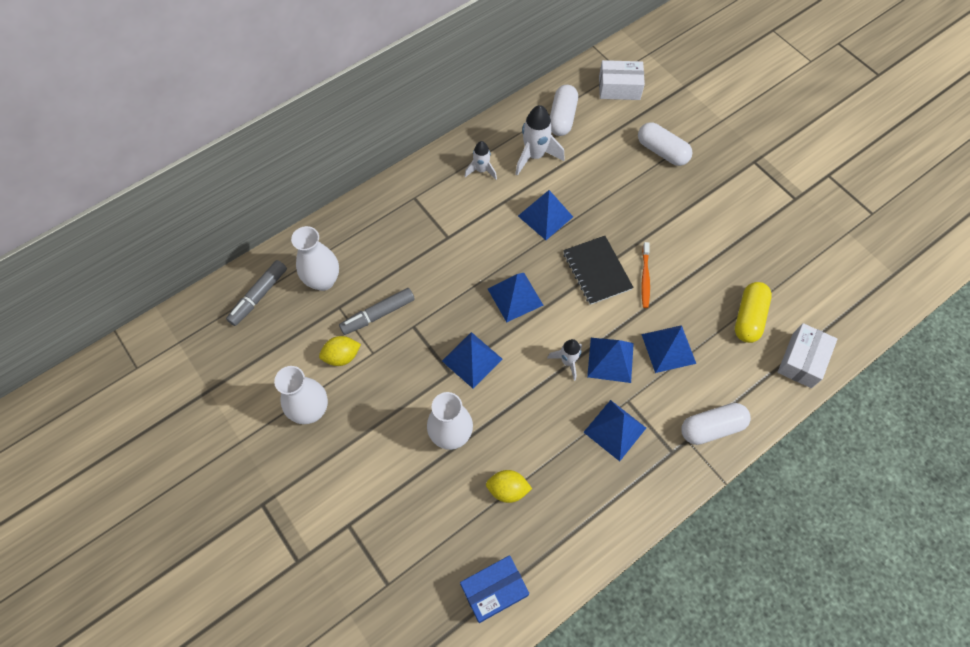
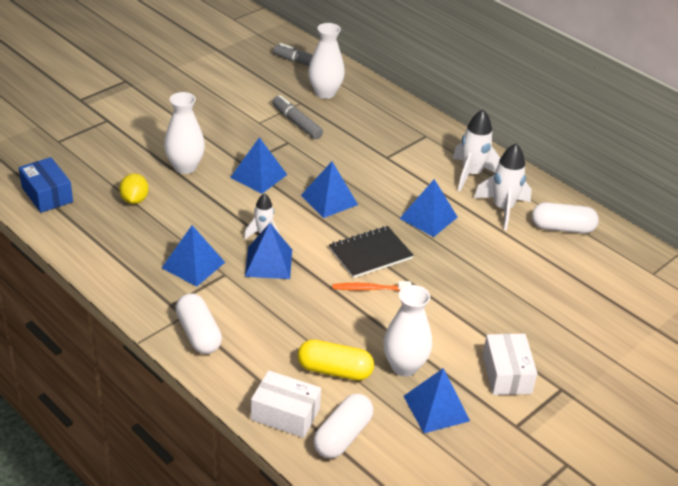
camera: 80 degrees right, 25 degrees down
(311, 410) = (203, 96): white vase -> white vase (404, 366)
(342, 356) = (254, 107): yellow lemon -> none
(481, 170) = (471, 174): white rocket -> white rocket, size x1.64
(619, 88) = (626, 272): white box -> white box (506, 374)
(662, 151) = (545, 306): white capsule -> white capsule (342, 436)
(668, 348) = (286, 304): blue pyramid -> blue pyramid (436, 408)

